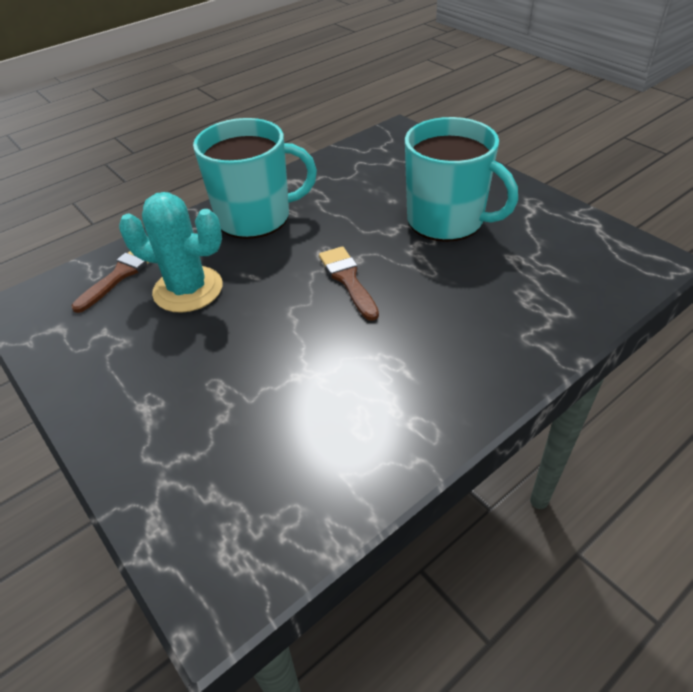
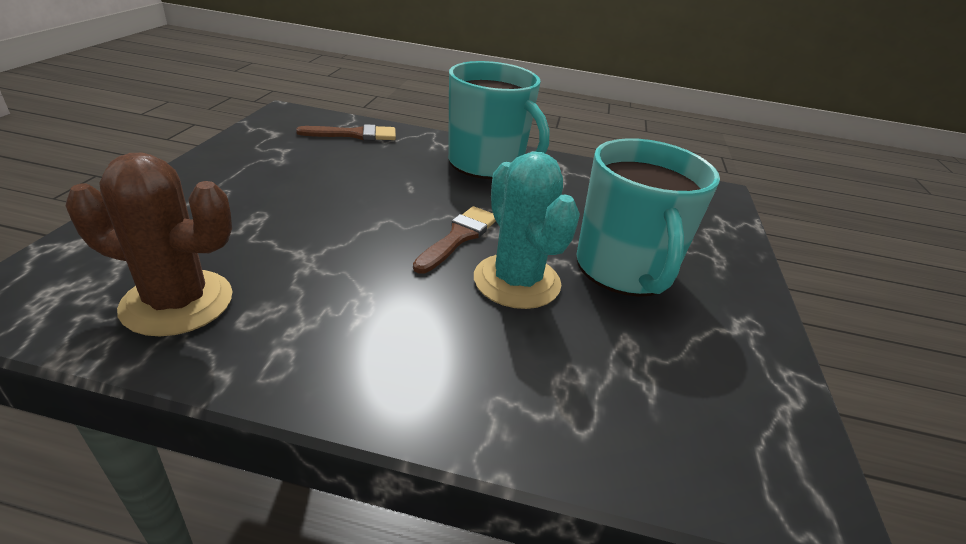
camera: 45 degrees right, 10 degrees down
(188, 289) = (363, 165): turquoise cactus -> turquoise cactus (517, 281)
(310, 468) = (177, 302): none -> brown cactus

